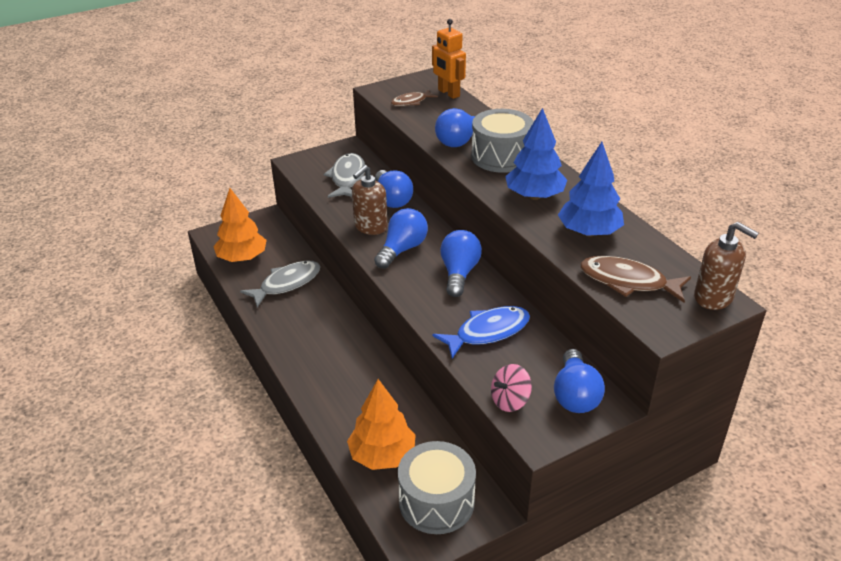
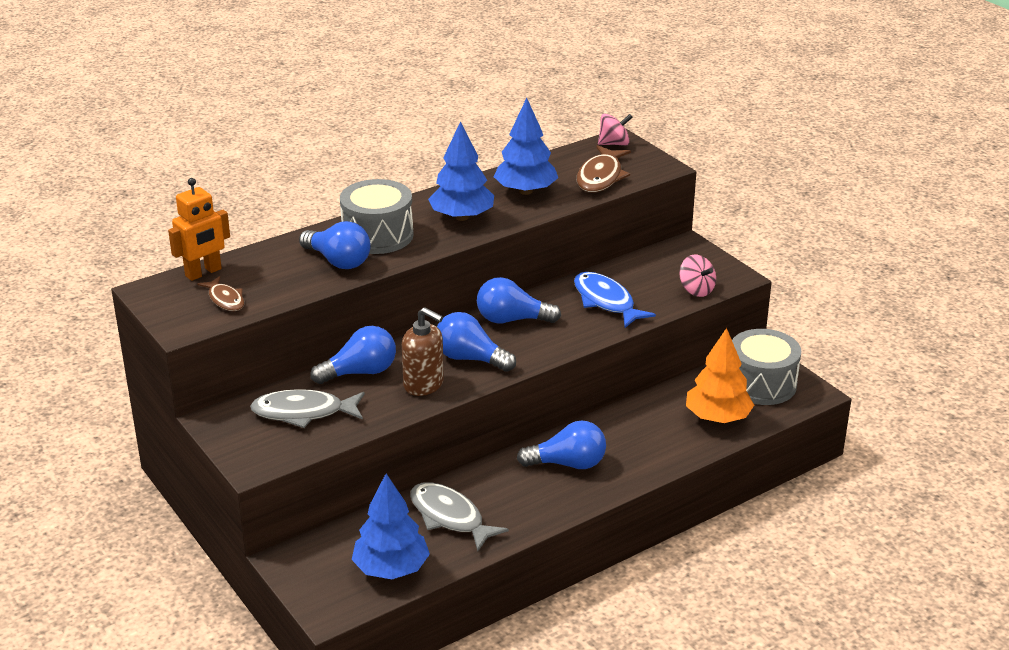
camera: 95 degrees left, 5 degrees down
(242, 258) = (391, 569): orange tree -> blue tree
(575, 395) = (679, 259): blue light bulb -> blue light bulb (568, 464)
(714, 297) = (614, 144): brown soap dispenser -> pink spinning top

